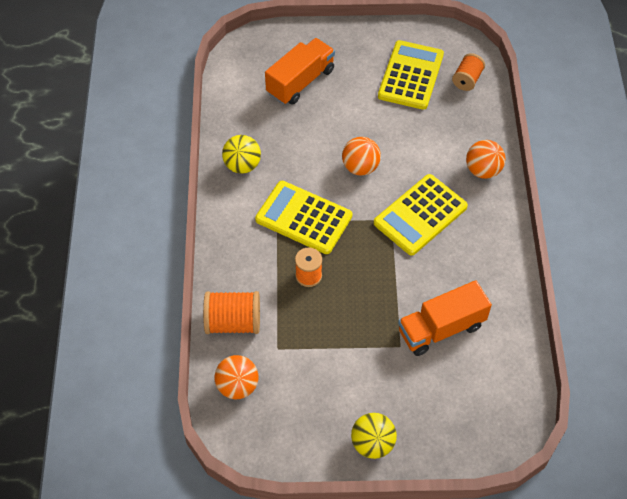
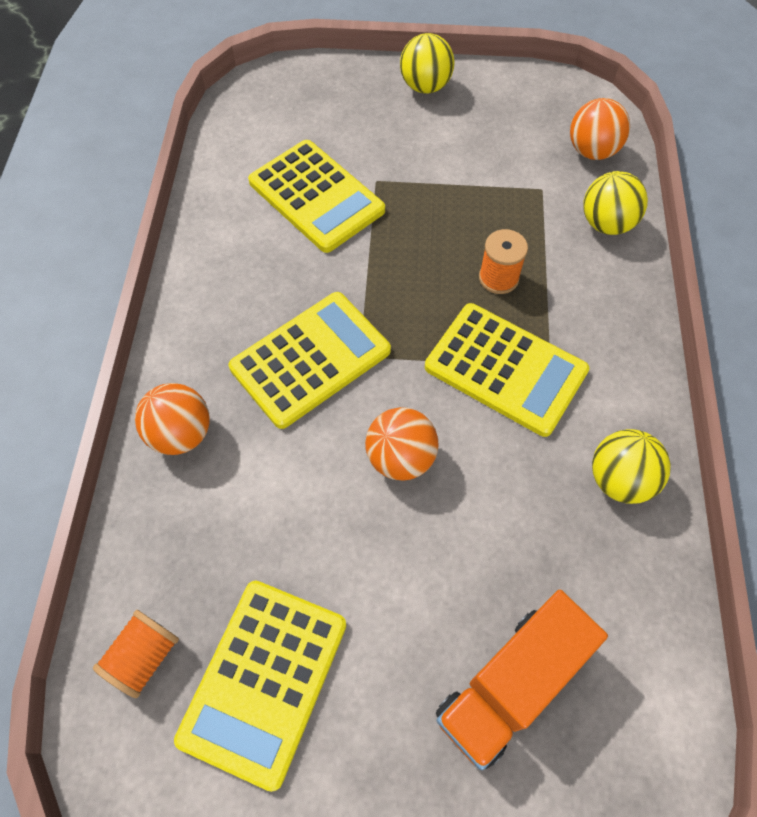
camera: 175 degrees left, 5 degrees up
(233, 322) = (606, 224): orange spool -> yellow ball
(441, 328) = (316, 196): orange truck -> yellow calculator

